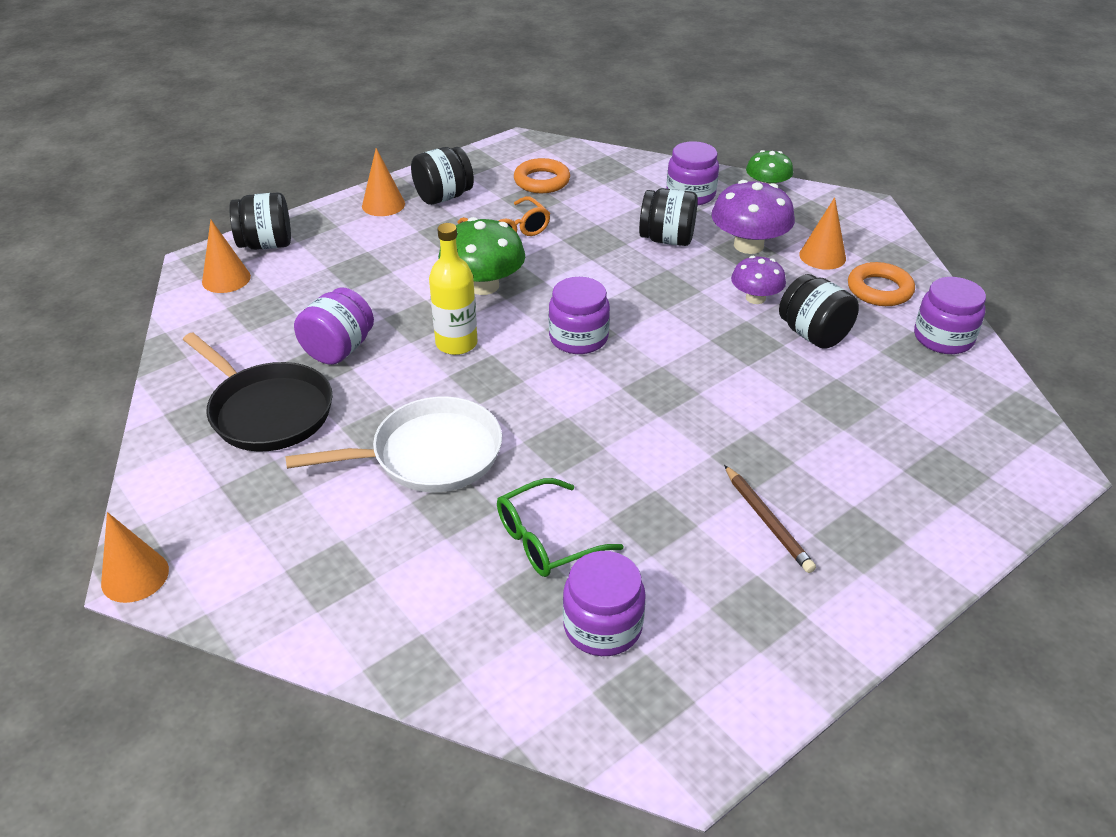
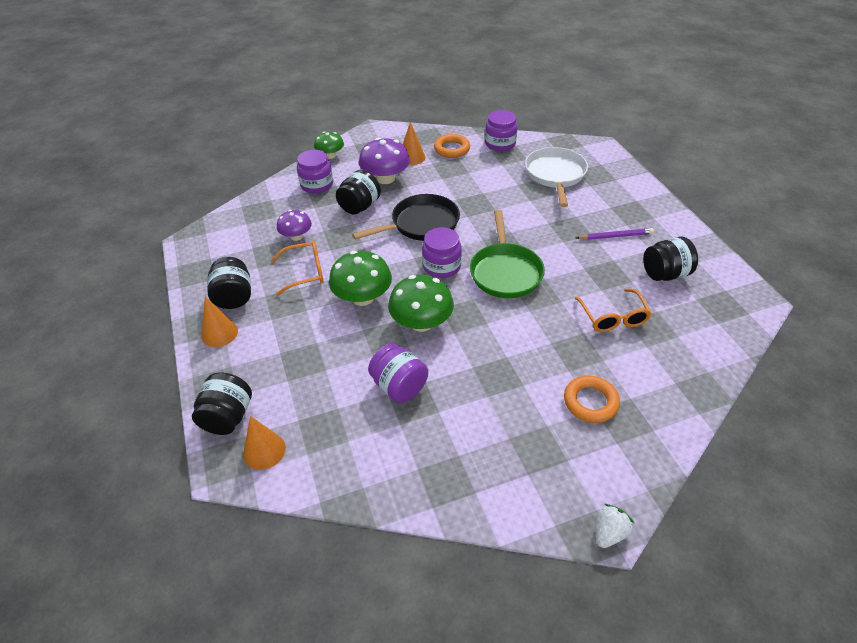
camera: 70 degrees left, 5 degrees up
(135, 576) = (609, 533): orange cone -> white strawberry
(267, 411) = (454, 437): black pan -> black pan (421, 224)
(429, 455) = (529, 355): white pan -> white pan (555, 175)
(456, 343) = (421, 322): yellow bottle -> green mushroom
(542, 181) = (251, 243): orange ring -> orange ring (590, 402)
(546, 540) = (613, 318): green glasses -> orange glasses
(598, 402) = (505, 272): none -> green pan
(602, 626) = (677, 310): purple jar -> none
(755, 298) = (437, 190): purple mushroom -> purple mushroom (296, 236)
(767, 521) = (615, 236): brown pencil -> purple pencil
(813, 334) = (479, 181): black jar -> black jar (665, 274)

